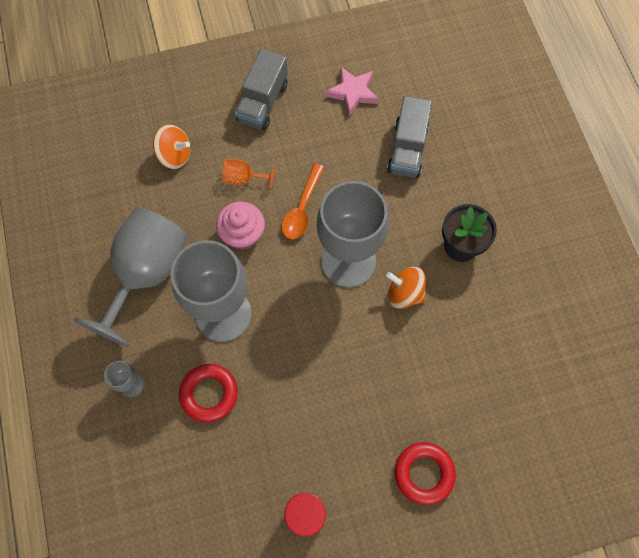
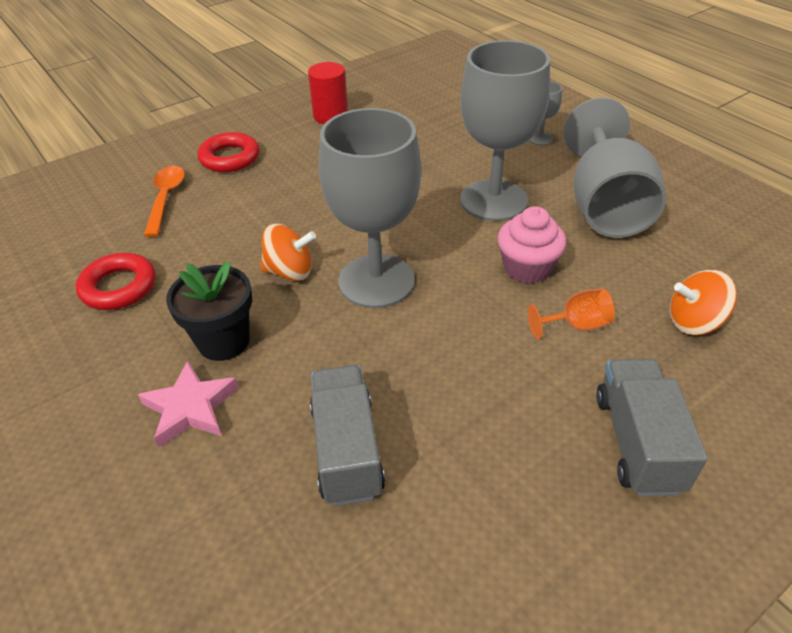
camera: 160 degrees right, 25 degrees down
(209, 394) = (463, 151): red ring -> red ring (119, 287)
(302, 208) = (470, 317): orange spoon -> orange spoon (166, 199)
(353, 92) = (492, 521): pink star -> pink star (190, 408)

